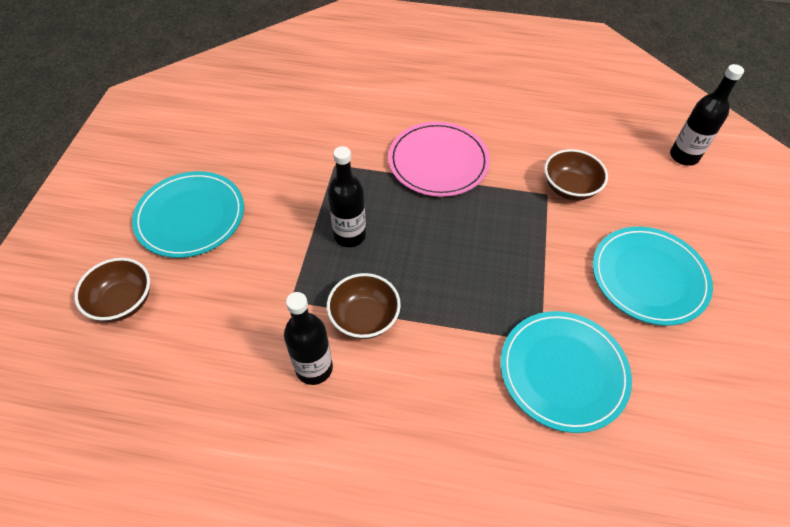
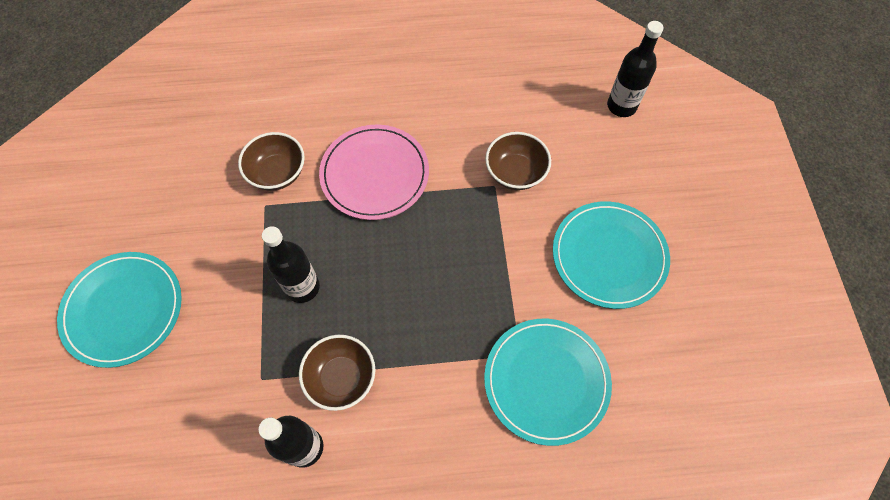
camera: 15 degrees left, 10 degrees up
(123, 302) = (81, 431): brown bowl -> brown bowl (277, 173)

